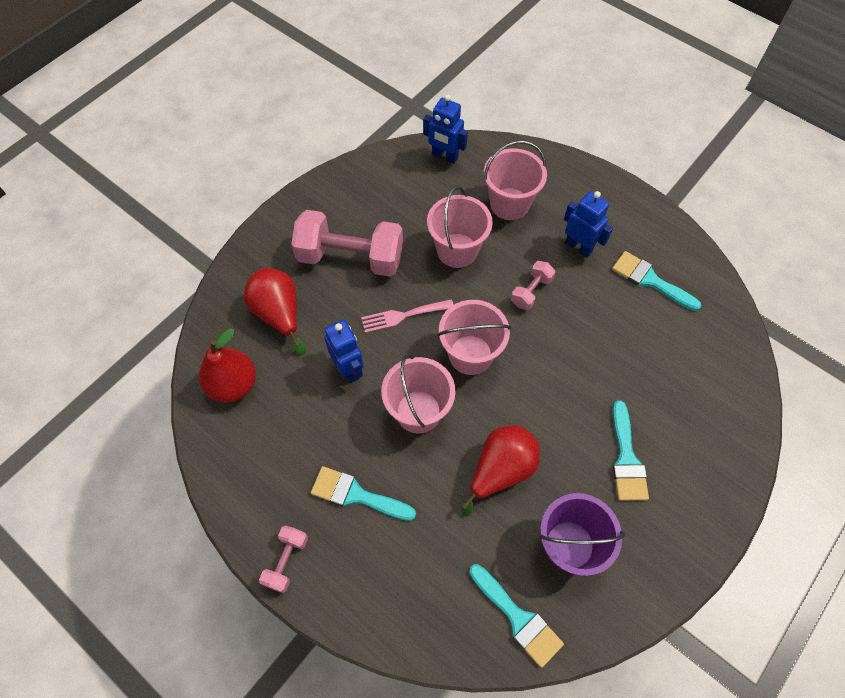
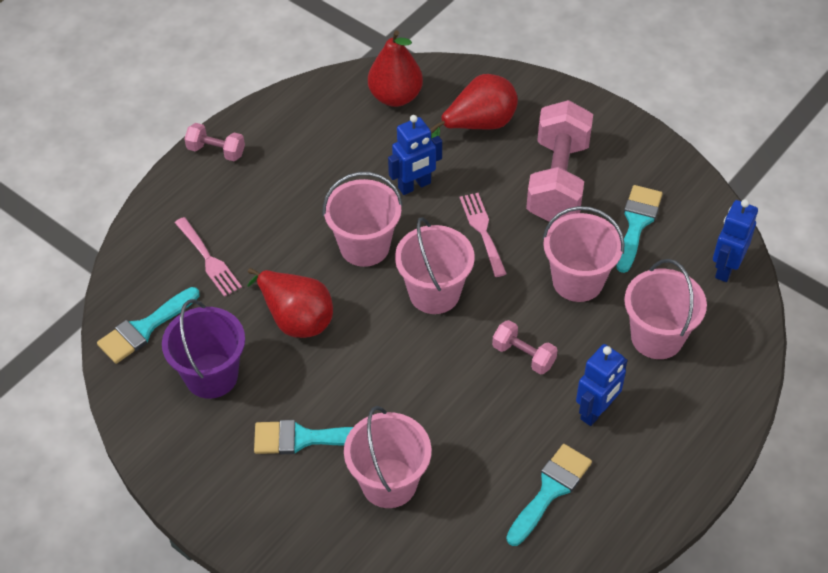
camera: 90 degrees right, 10 degrees down
(356, 495) = (276, 198): turquoise brush -> turquoise brush (636, 223)
(432, 558) = (209, 260): none -> pink fork
(660, 391) = (389, 483): none -> pink bucket

